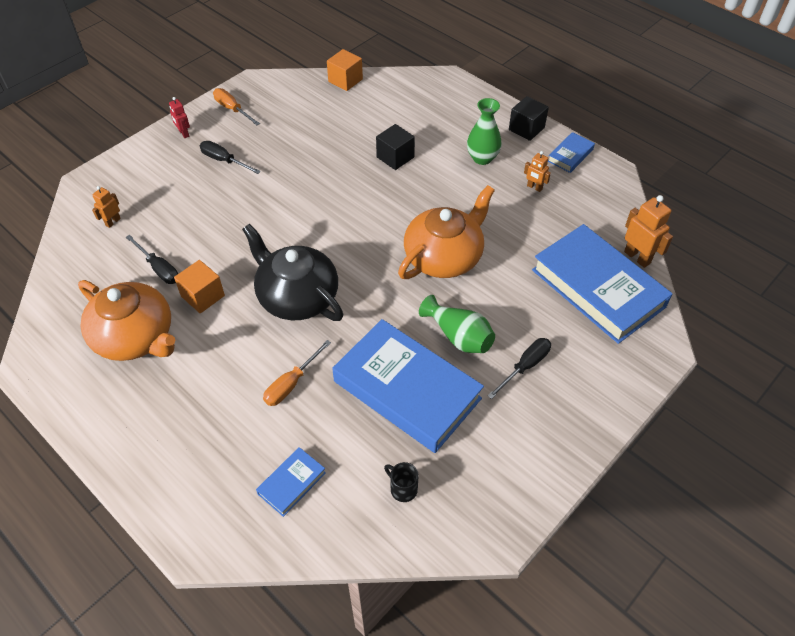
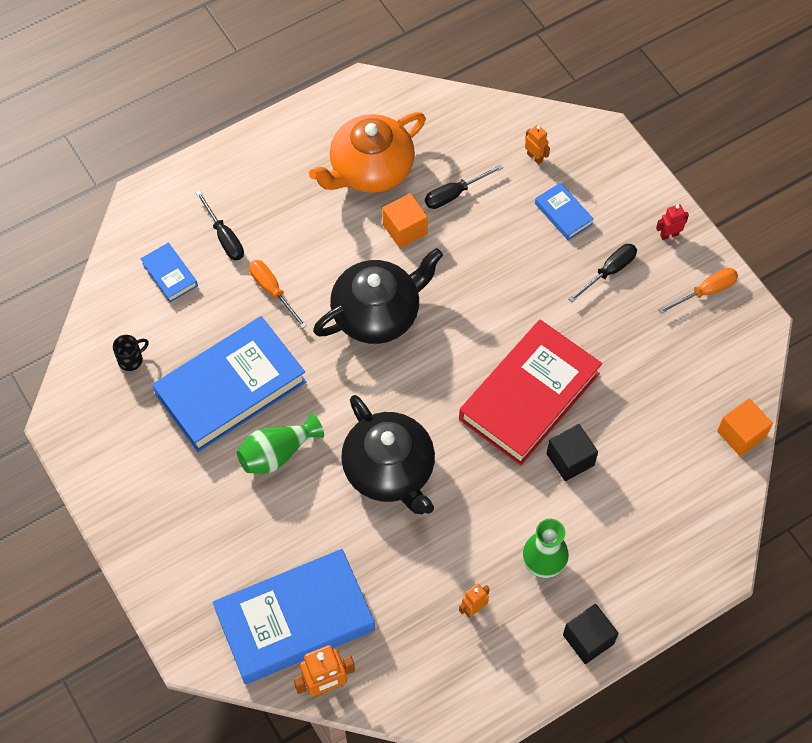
camera: 105 degrees right, 10 degrees up
(350, 187) = (529, 396): none -> red book
(444, 257) = (389, 470): orange teapot -> black teapot
(525, 366) = (219, 505): black screwdriver -> black screwdriver (224, 237)
(570, 155) = (521, 677): blue book -> blue book (563, 214)

